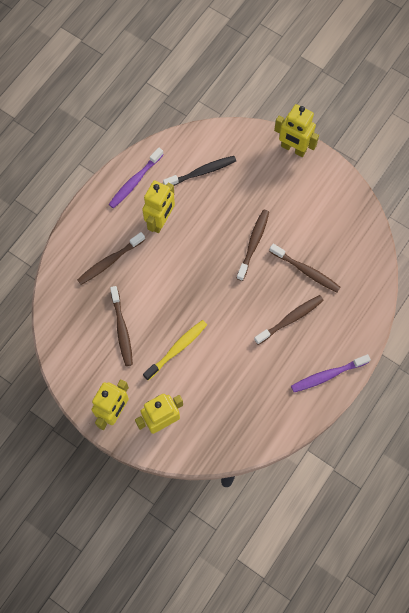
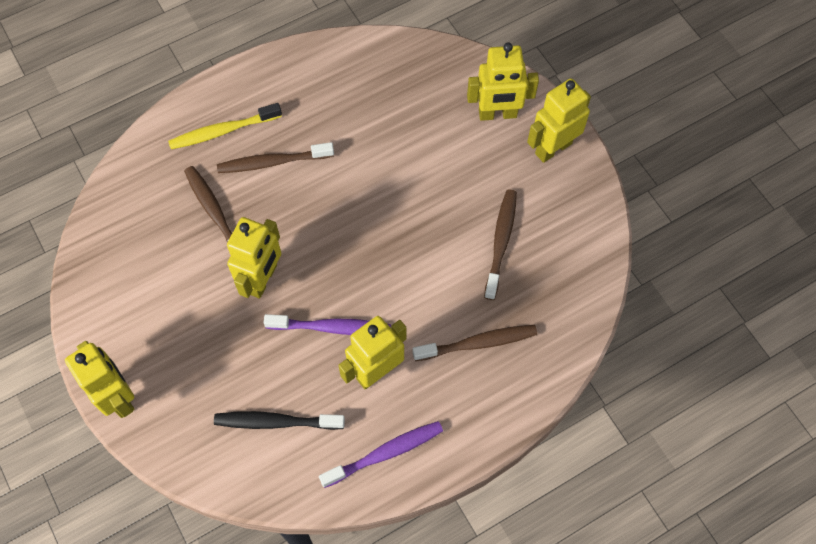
camera: 155 degrees left, 5 degrees down
(177, 349) = (439, 187): yellow toothbrush -> yellow toothbrush (223, 131)
(253, 244) = (262, 279): brown toothbrush -> yellow robot
(327, 375) = (267, 81): purple toothbrush -> purple toothbrush (331, 327)

